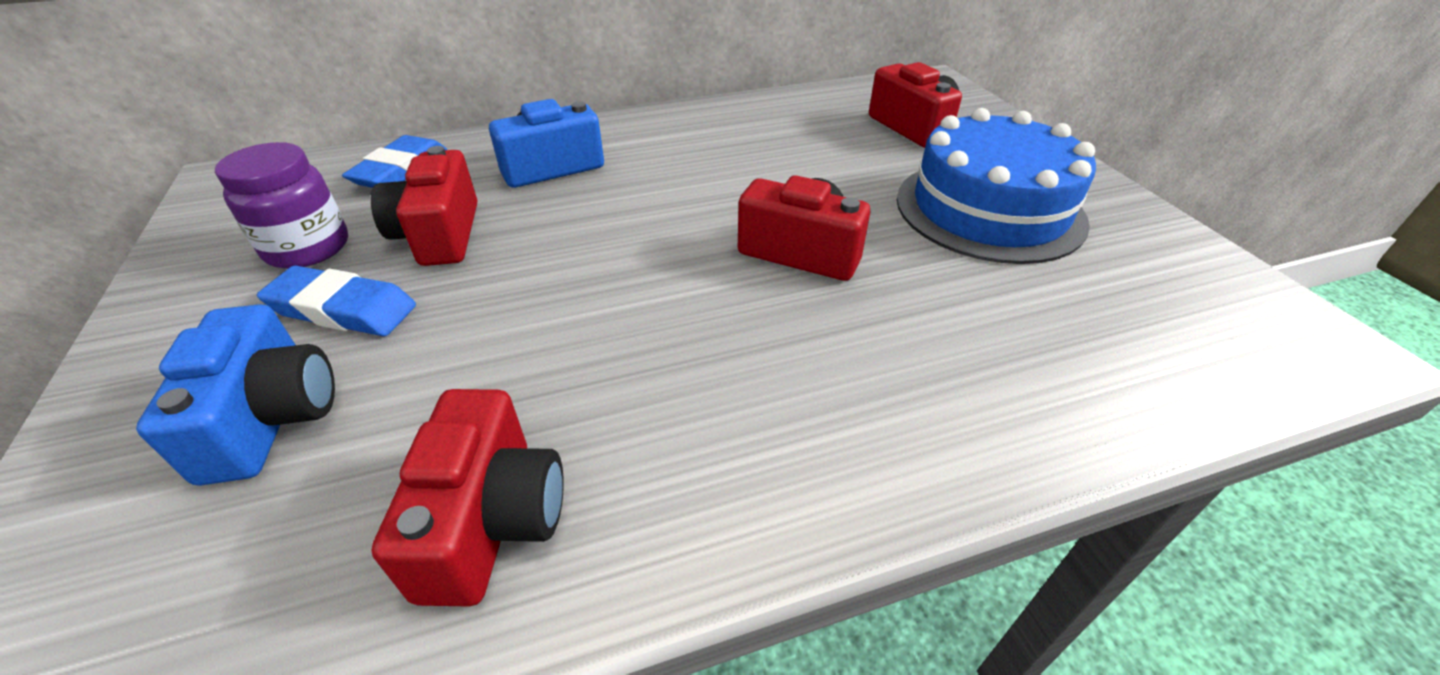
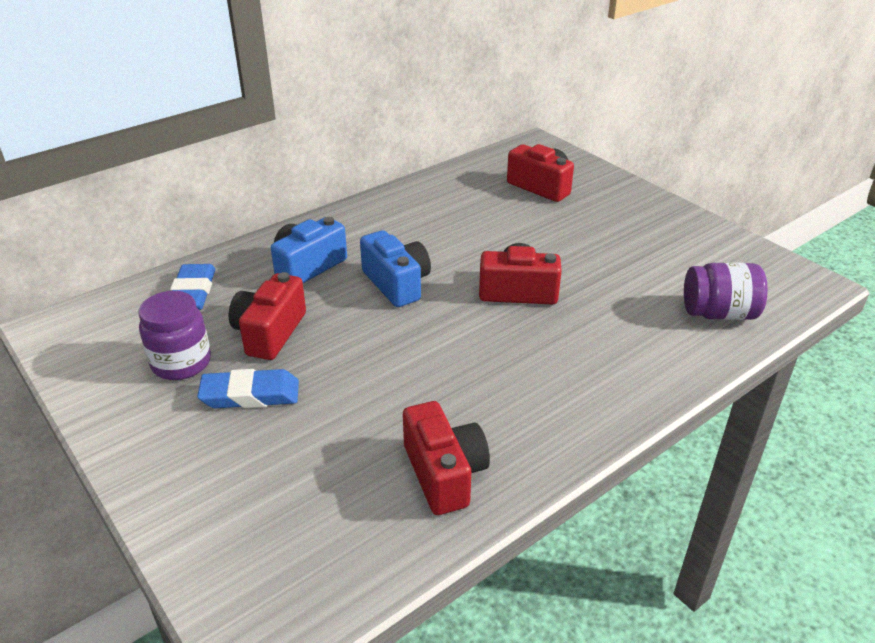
camera: 20 degrees left, 5 degrees down
(271, 418) = (270, 463): blue camera -> blue camera (397, 284)
(439, 235) = (269, 333): red camera -> red camera turned 45 degrees clockwise
(989, 209) = (615, 239): blue cake -> none
(1126, 358) = (719, 313): none -> purple jar

